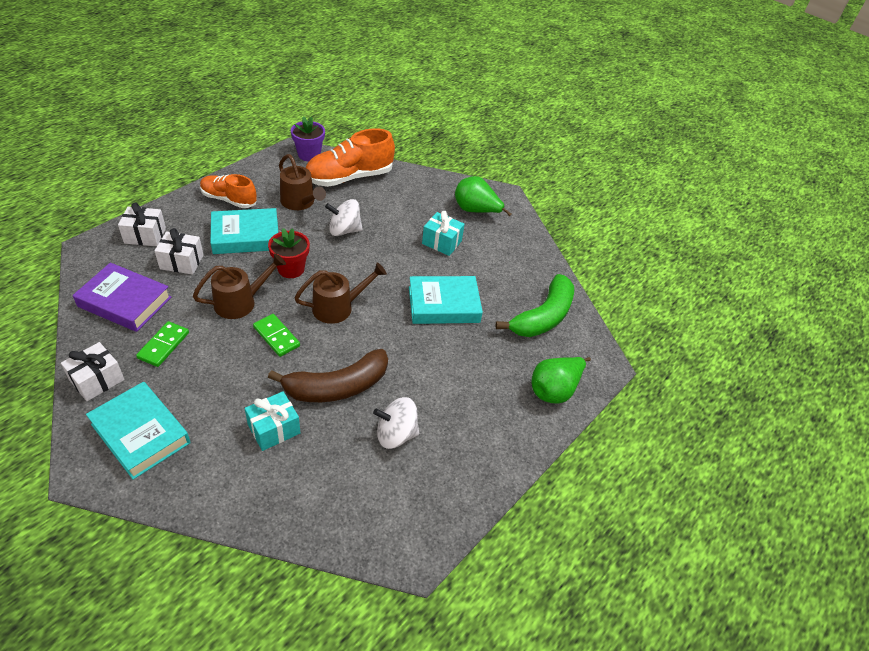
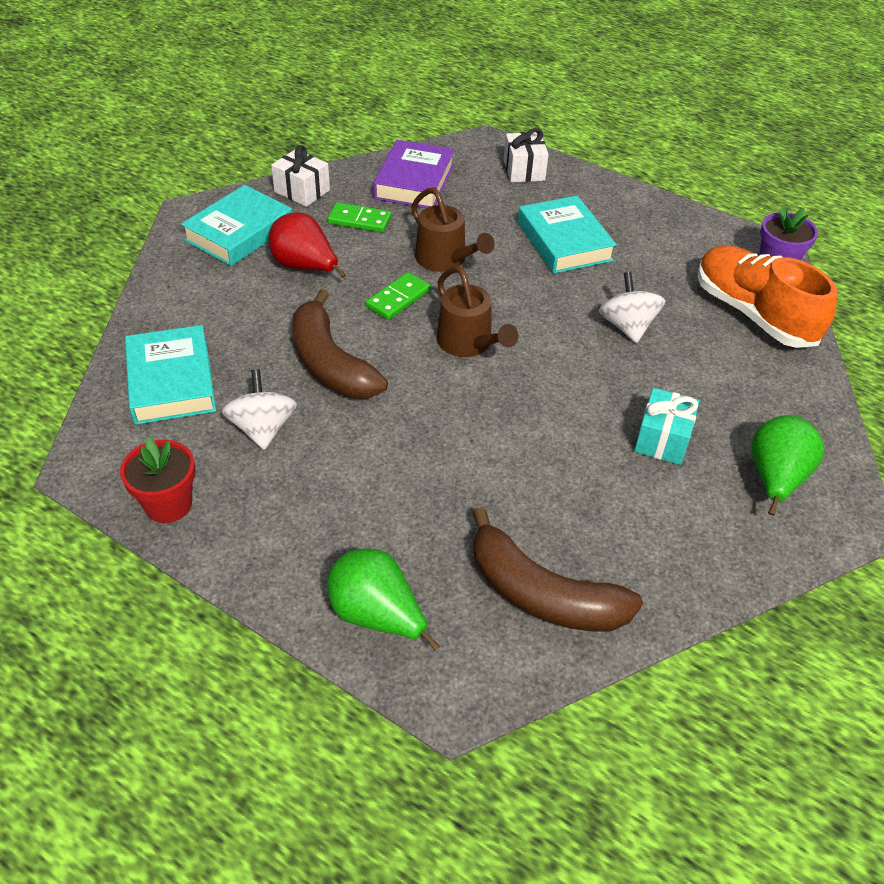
camera: 85 degrees right, 0 degrees up
(182, 262) = (493, 204): white gift -> none
(214, 390) = (305, 267): none -> red pear
(229, 199) = (626, 215): orange shoe -> none
(274, 429) = (257, 322): turquoise gift -> none
(291, 269) = (522, 290): red flower pot -> red flower pot (168, 504)
(300, 202) = (660, 275): brown watering can -> none
(444, 305) = (518, 455): turquoise book -> turquoise book (171, 381)
(543, 317) = (542, 594): green banana -> brown banana

